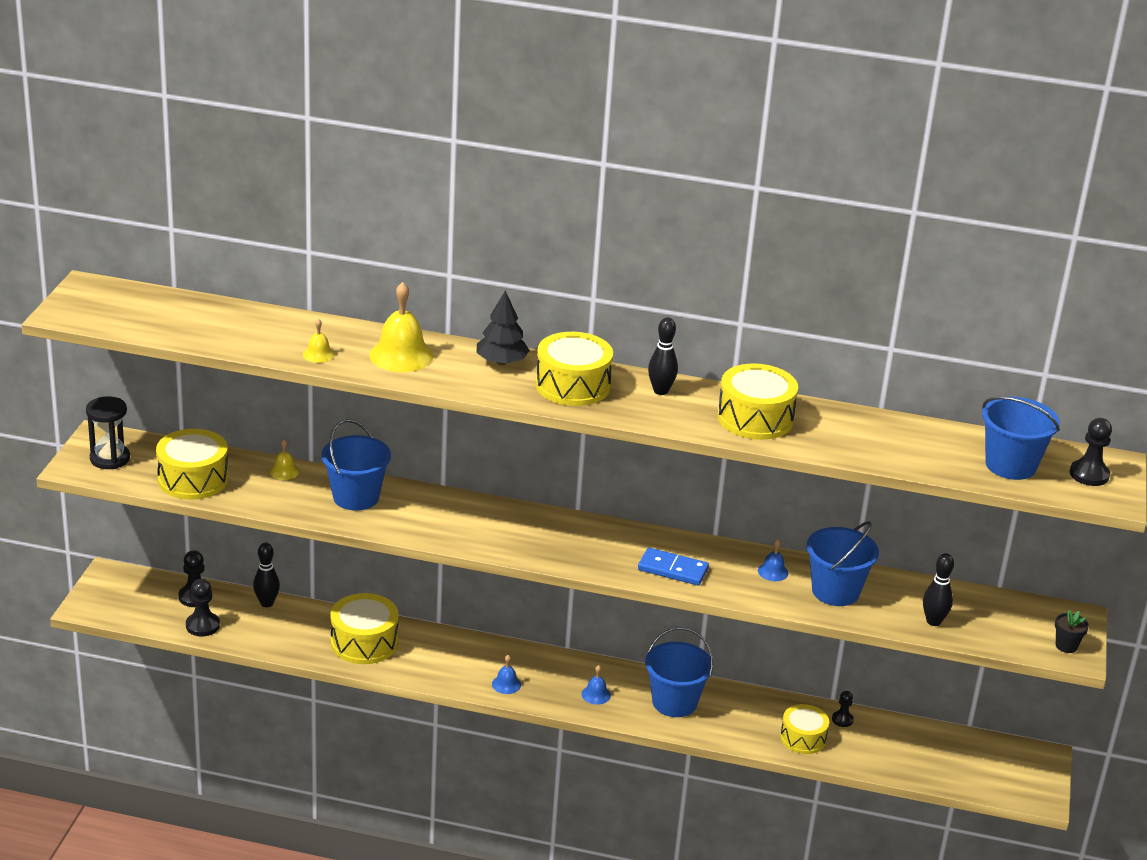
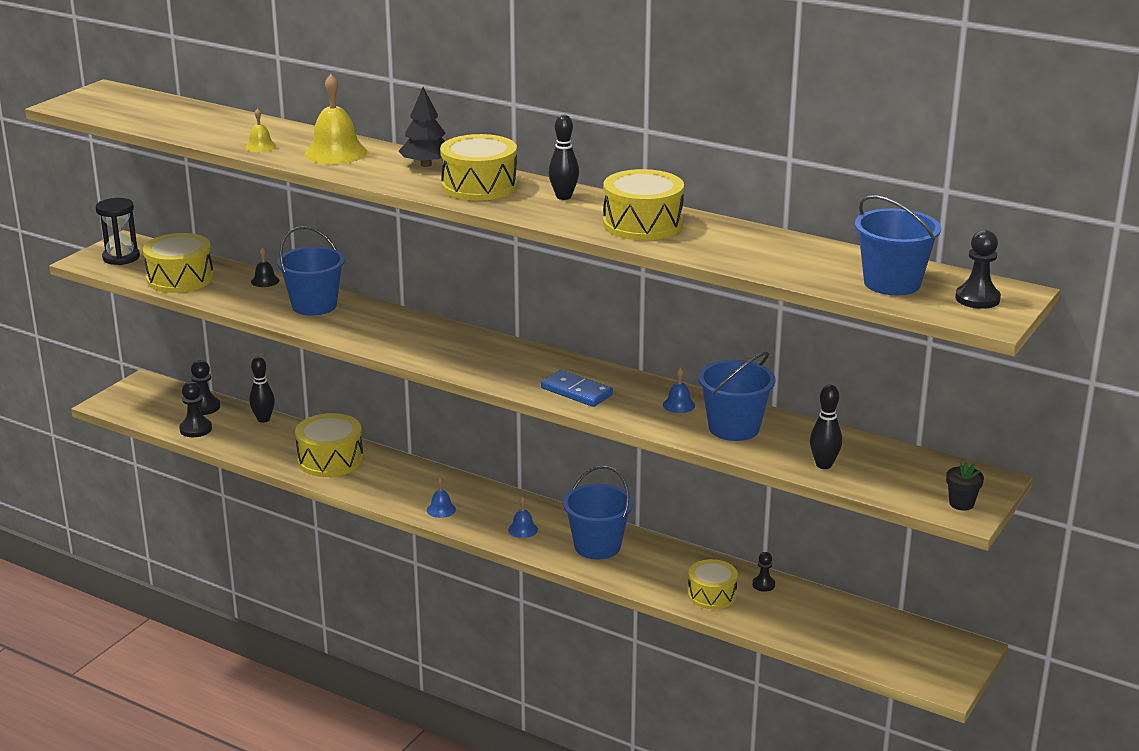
camera: 20 degrees right, 5 degrees down
(284, 471) = (265, 281): yellow bell -> black bell

